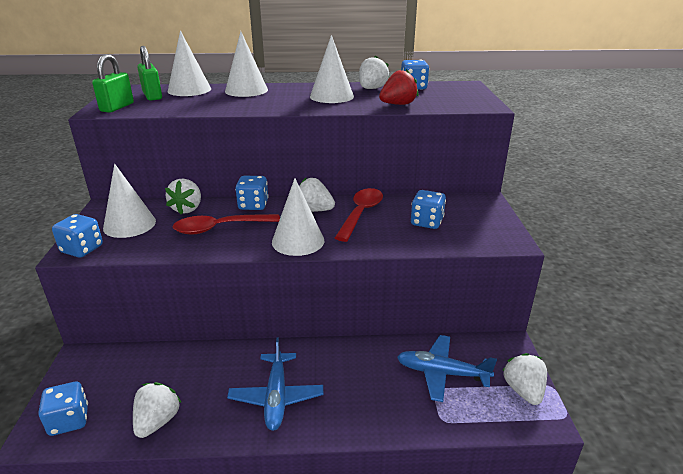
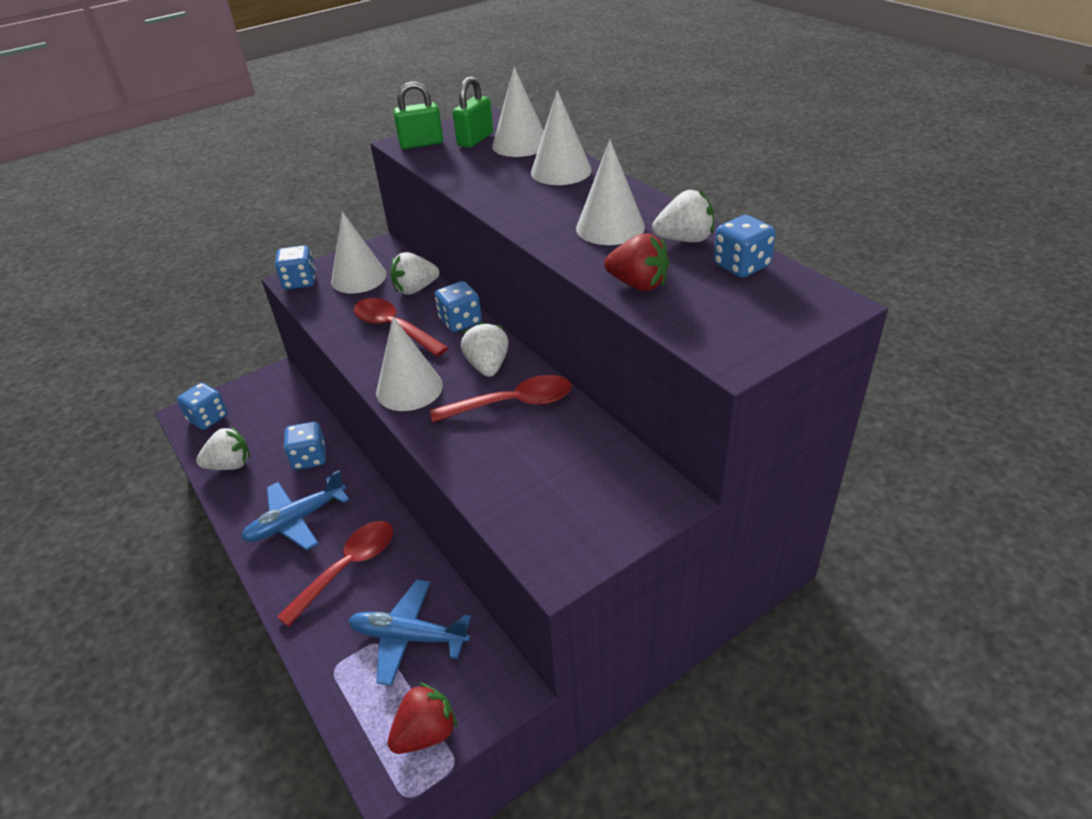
camera: 60 degrees right, 10 degrees up
(354, 383) = (348, 568): none -> red spoon
(426, 222) = (541, 467): blue dice -> blue dice (309, 458)
(441, 373) = (408, 637): blue plane -> blue plane turned 60 degrees counterclockwise
(523, 390) = (426, 733): white strawberry -> red strawberry

